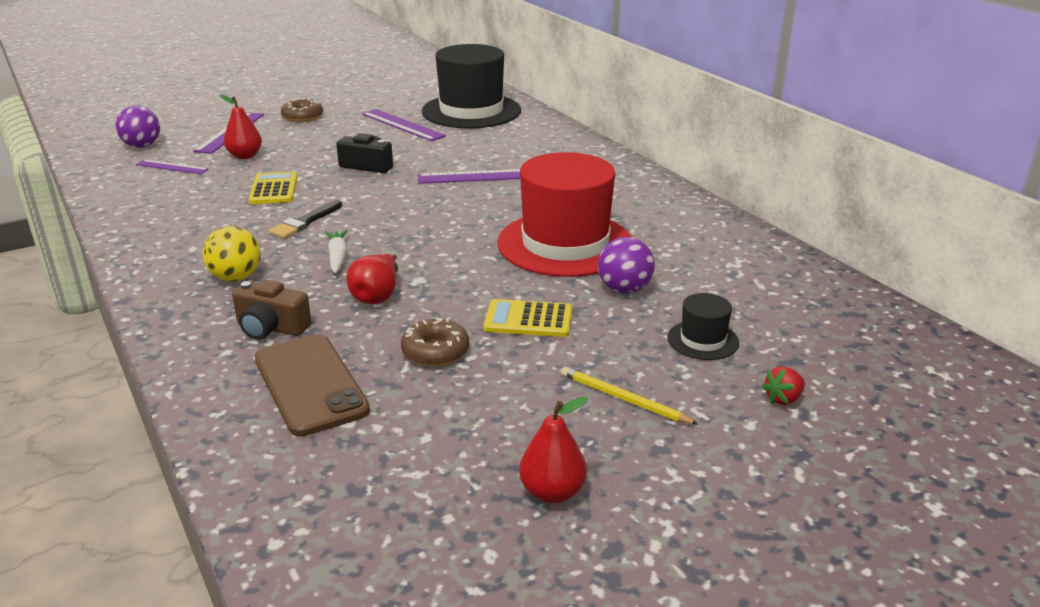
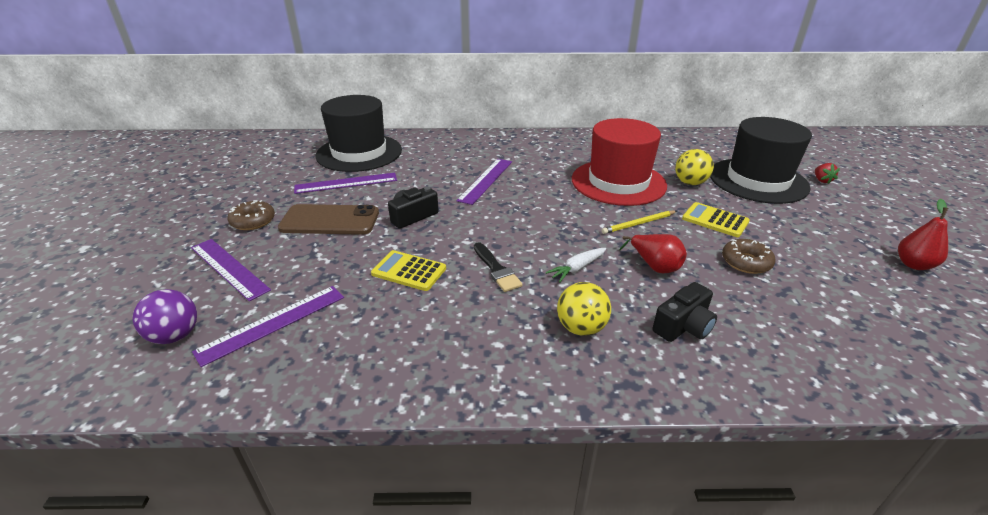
camera: 60 degrees left, 5 degrees up
(172, 167) = (273, 323): purple ruler -> purple ruler, size x1.59
(245, 156) = (307, 271): red pear -> none
(271, 327) = (683, 326): brown camera -> black camera
(310, 384) = (780, 325): brown phone -> brown phone (330, 220)
(337, 257) = (577, 268): white carrot -> white carrot turned 60 degrees counterclockwise
(528, 319) = (715, 220): yellow calculator -> yellow calculator turned 90 degrees clockwise
(623, 399) = (816, 218): yellow pencil -> yellow pencil (638, 224)
(624, 289) = (690, 183): purple ball -> yellow ball
(703, 340) = (758, 180): black hat -> black hat, size x2.31

